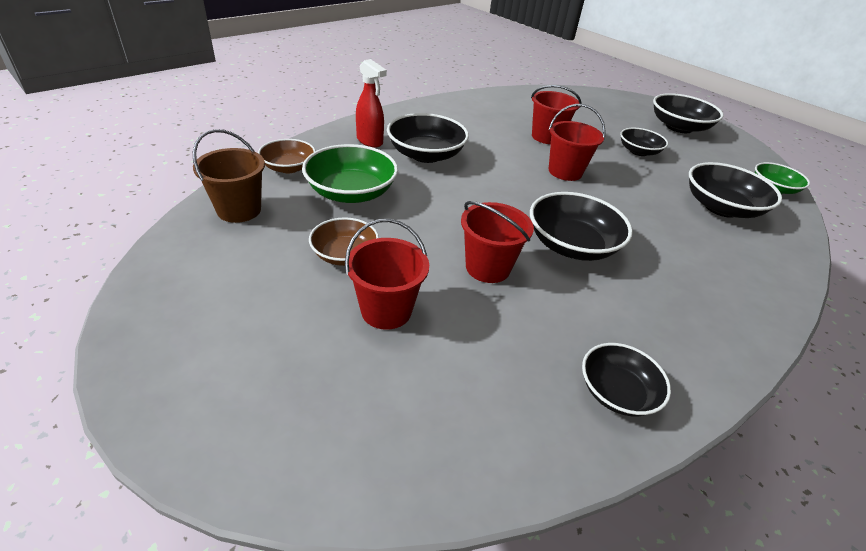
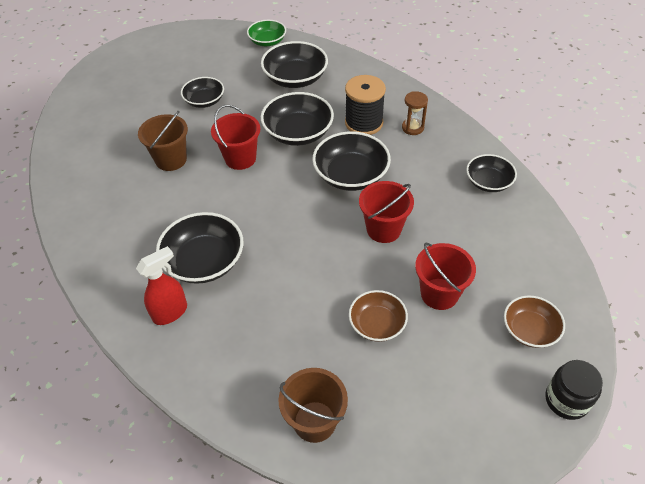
camera: 80 degrees left, 10 degrees up
(185, 435) = (566, 400): none -> black jar
(289, 167) = (229, 388): brown bowl -> brown bowl (529, 330)
(351, 192) = (279, 325): green bowl -> none
(546, 137) = (171, 160): red bucket -> brown bucket
(675, 260) = (364, 123): none -> black spool
(679, 127) = (157, 61): black bowl -> black bowl (298, 133)
(695, 308) = (412, 128): none -> brown hourglass

